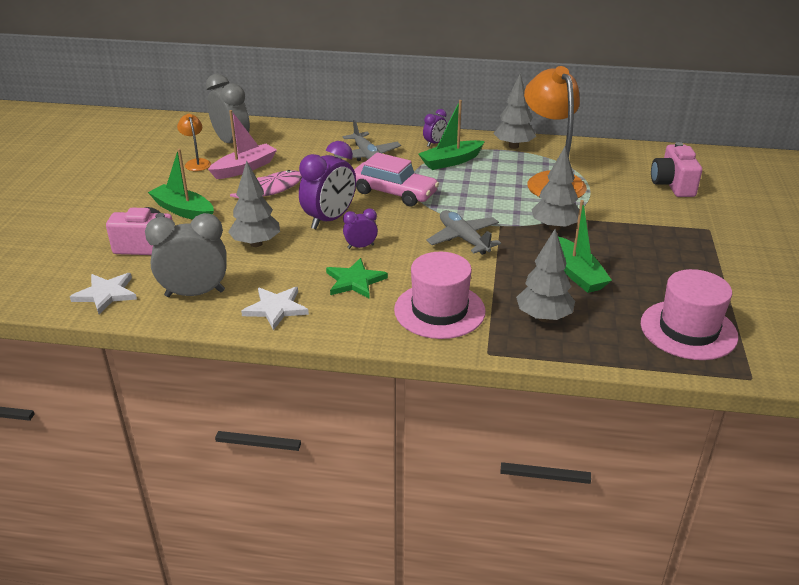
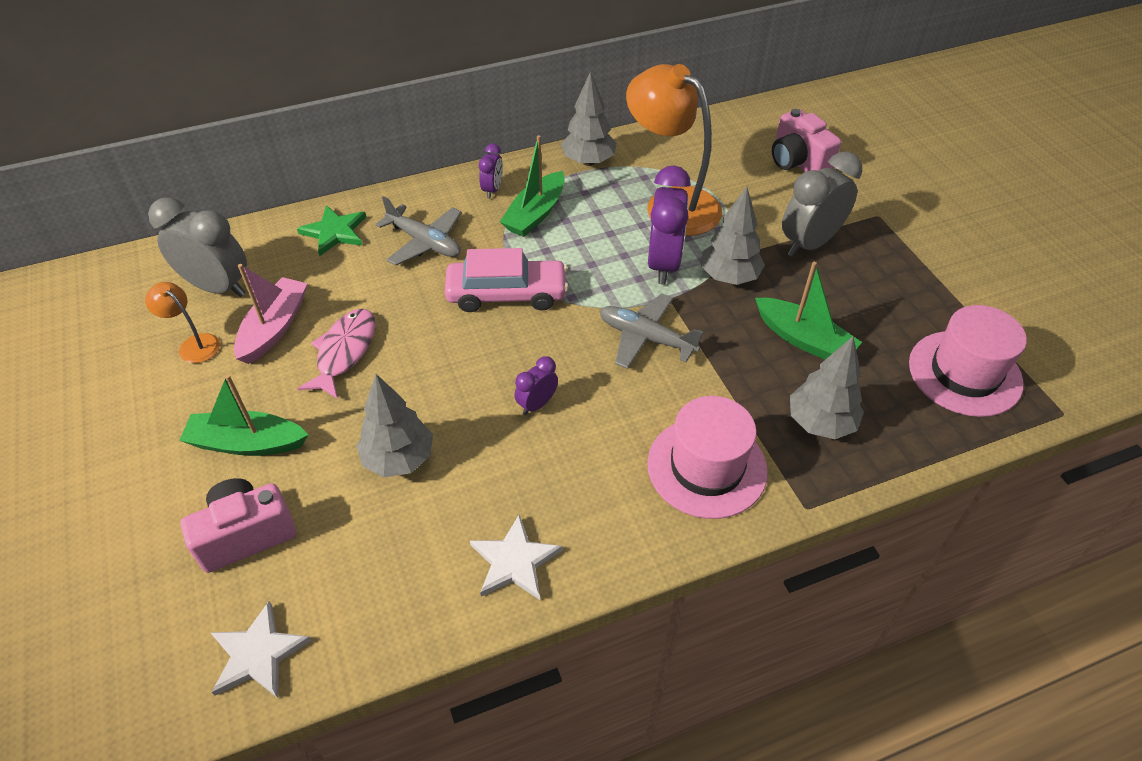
camera: 30 degrees left, 15 degrees up
(195, 293) = (386, 588): grey clock -> grey clock (809, 243)
(329, 219) = (462, 374): purple clock -> purple clock (663, 264)
(354, 281) = (574, 466): green star -> green star (334, 232)

